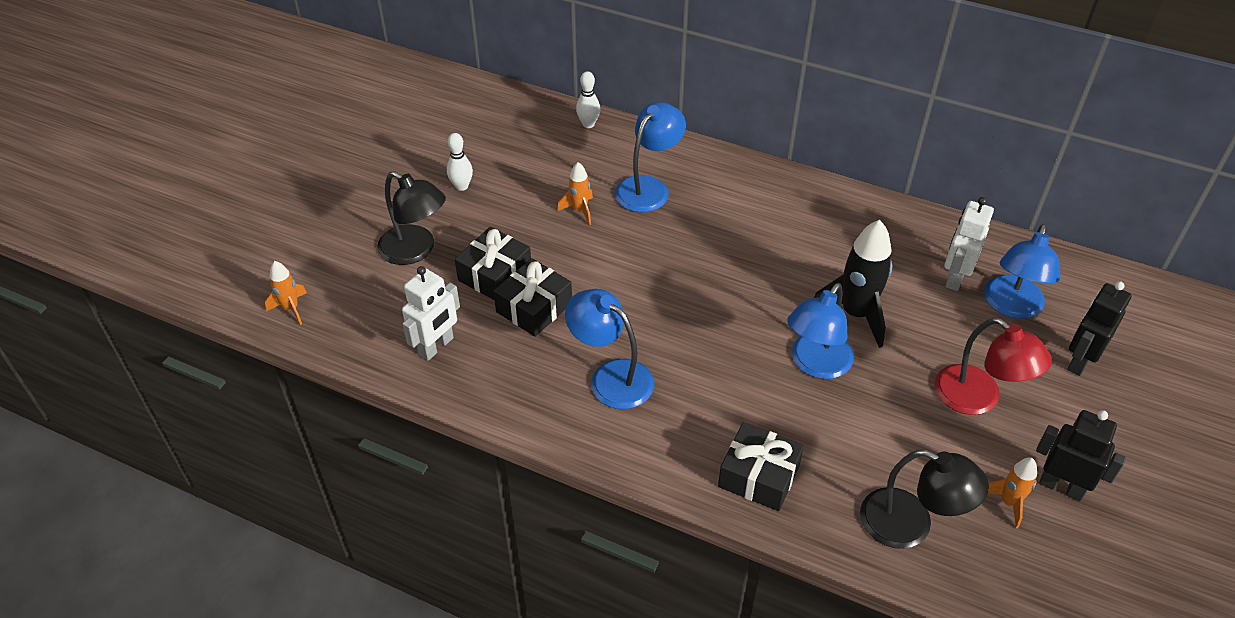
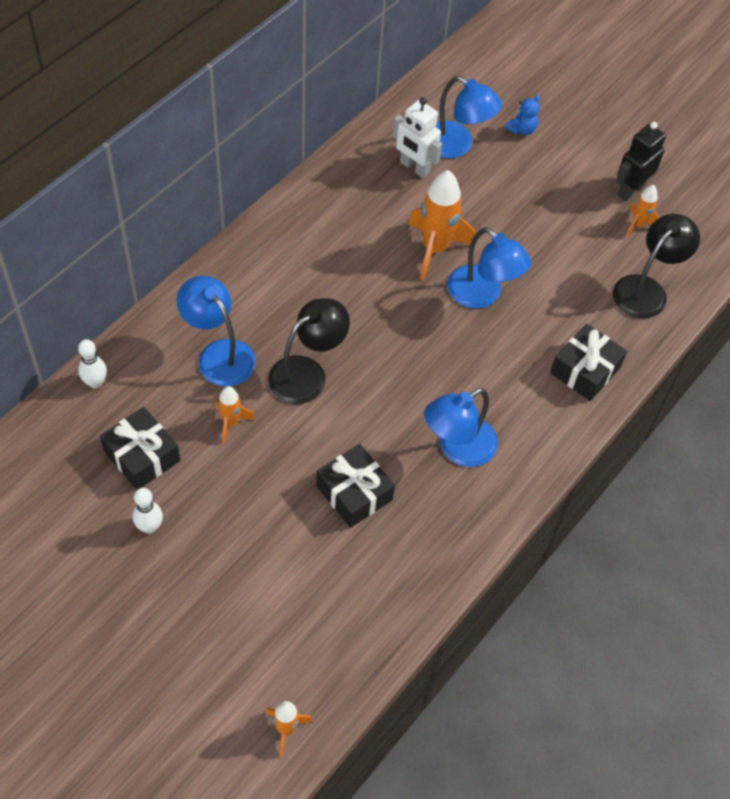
camera: 80 degrees left, 10 degrees up
(415, 250) = (237, 589): black lamp -> black lamp (307, 373)
(436, 346) = (381, 589): white robot -> none
(495, 274) = (298, 519): black gift -> black gift (142, 456)
(855, 314) = (435, 248): black rocket -> orange rocket
(978, 398) = (542, 204): red lamp -> none
(1079, 361) = (521, 129): black robot -> blue teddy bear

